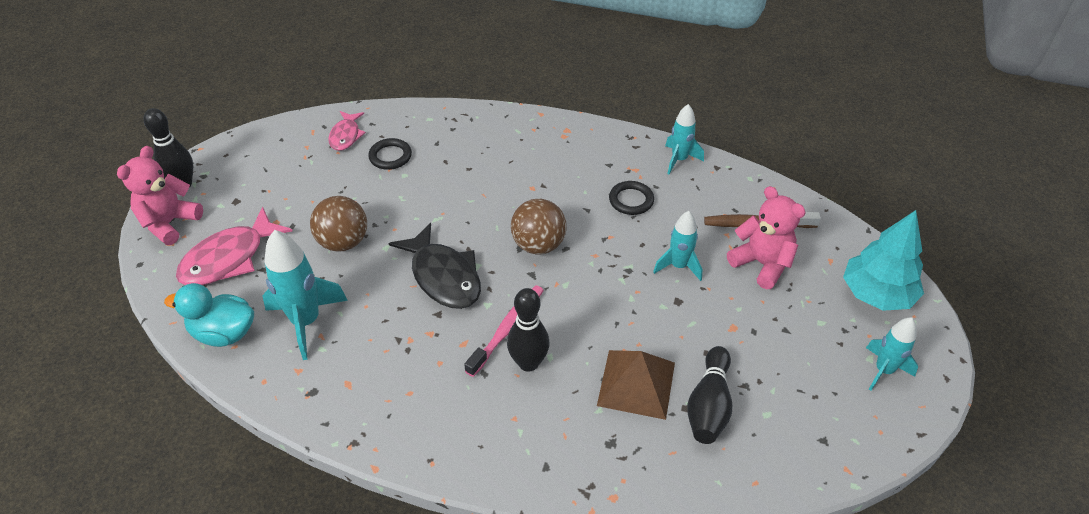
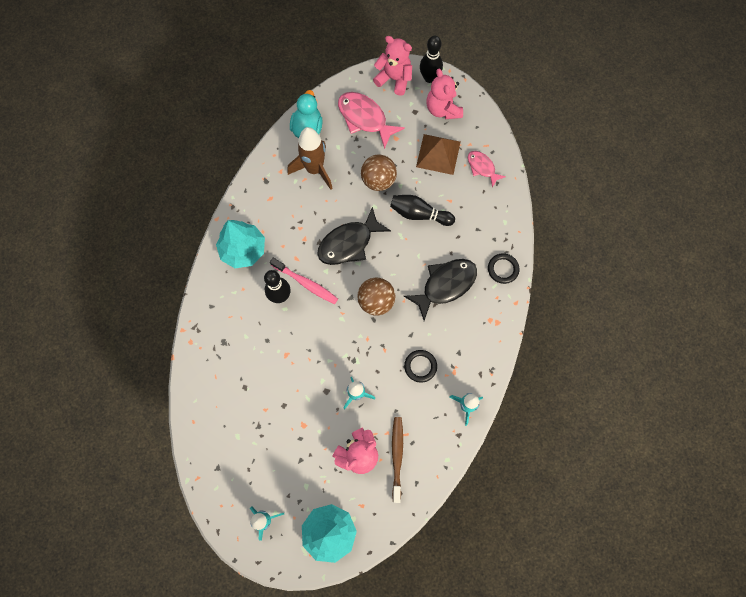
camera: 90 degrees right, 25 degrees up
(242, 171) = (443, 109): none -> pink teddy bear
(306, 322) = (314, 169): turquoise rocket -> brown rocket
(346, 136) = (482, 167): pink fish -> pink fish turned 45 degrees clockwise
(390, 156) = (461, 199): black ring -> black ring (503, 269)
(442, 420) = (243, 250): none -> turquoise tree
(516, 174) = (445, 285): none -> black fish
(636, 384) = (262, 359): brown pyramid -> brown pyramid (438, 154)
(709, 405) = (245, 401): black bowling pin -> black bowling pin (419, 214)

